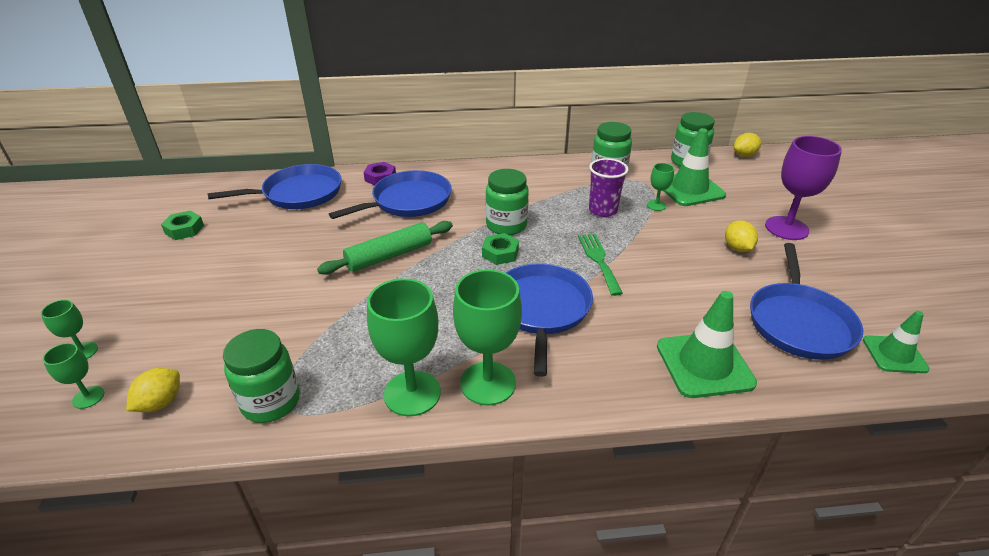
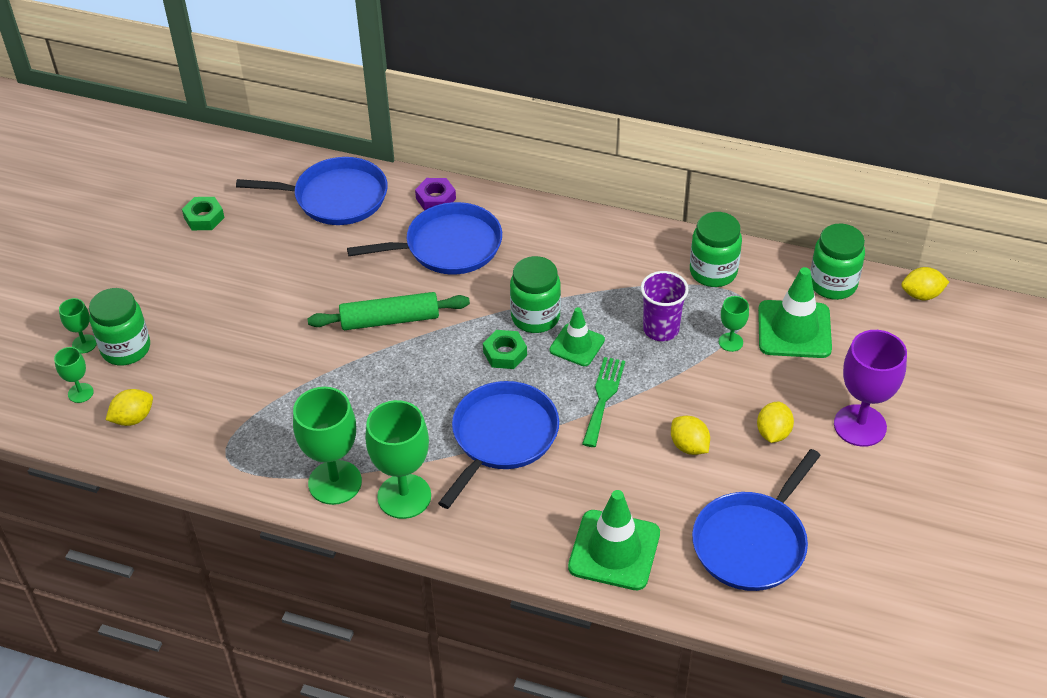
camera: 25 degrees right, 10 degrees up
(271, 402) = (218, 449): green jar -> green jar (126, 349)
(689, 273) = (689, 446): none -> yellow lemon
(894, 354) = (815, 609): green traffic cone -> green traffic cone (577, 345)

